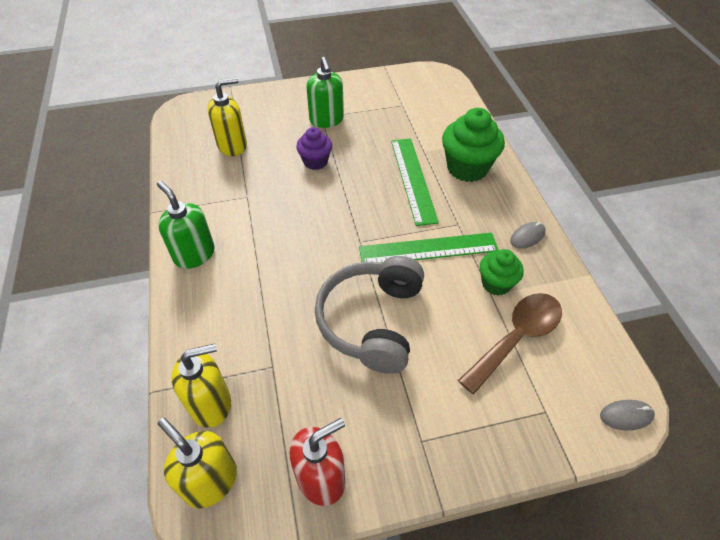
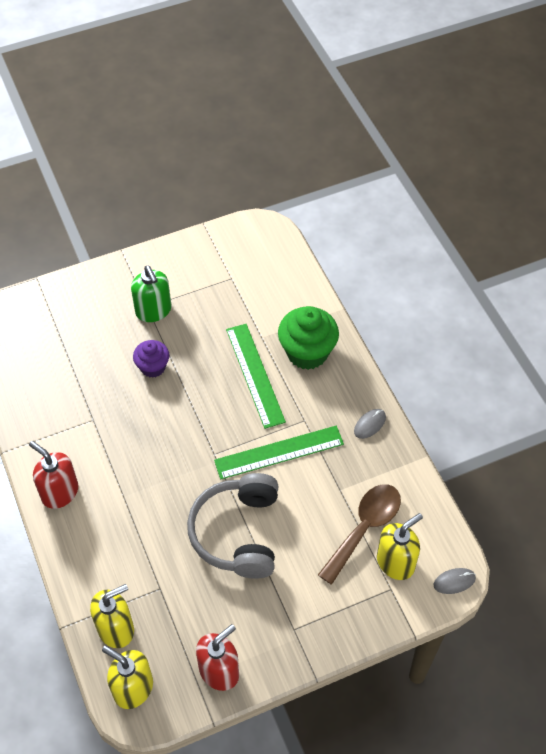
camera: 10 degrees left, 5 degrees up
(194, 254) = (59, 492): green soap dispenser -> red soap dispenser
(232, 146) = (61, 359): yellow soap dispenser -> yellow soap dispenser (395, 562)
(496, 283) = (344, 478): green cupcake -> none

